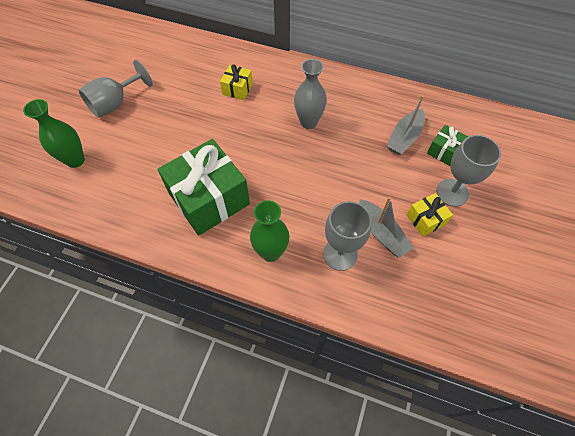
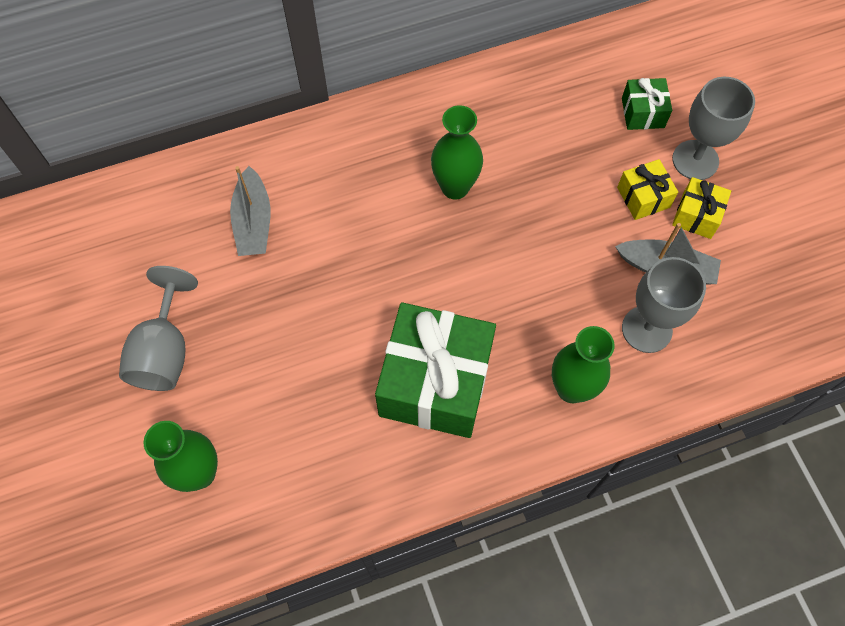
camera: 40 degrees left, 5 degrees up
(237, 89) = (317, 206): yellow gift -> yellow gift (643, 197)
(308, 122) = (455, 187): grey vase -> green vase
(404, 137) = (585, 126): grey boat -> grey boat (253, 222)

